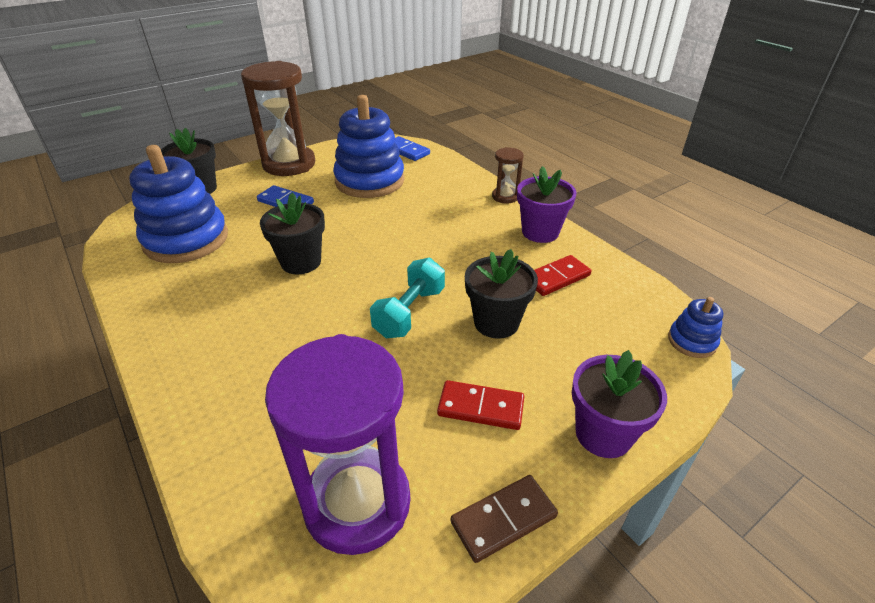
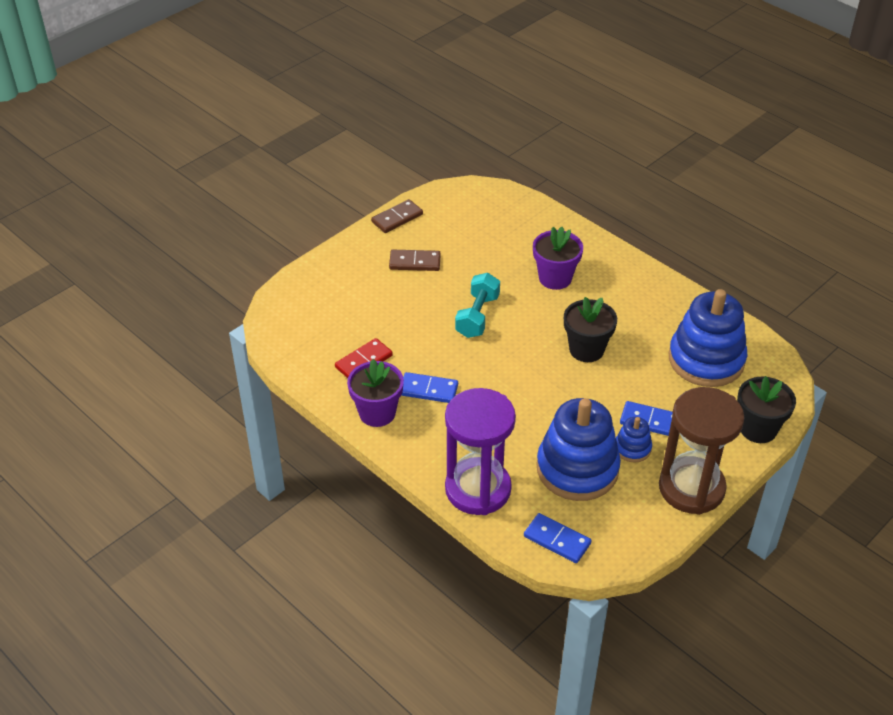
camera: 170 degrees right, 5 degrees up
(357, 503) = (470, 215): purple hourglass -> purple hourglass (478, 489)
(480, 408) = (415, 262): red domino -> brown domino
(485, 245) = (428, 390): none -> blue domino
(496, 322) = (411, 316): black flower pot -> none
(505, 197) = (416, 462): brown hourglass -> none
(603, 434) = (342, 258): purple flower pot -> purple flower pot (555, 278)
(692, 341) = (269, 319): blue stacking toy -> blue stacking toy (632, 448)

